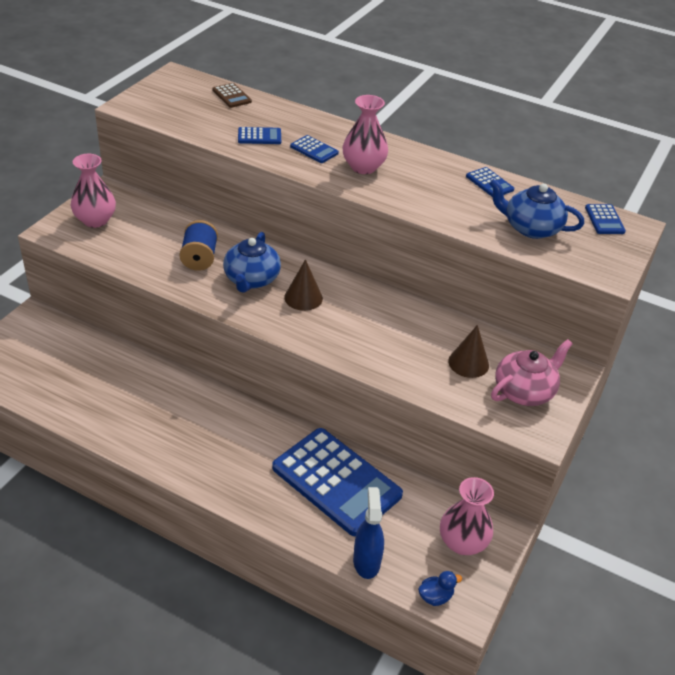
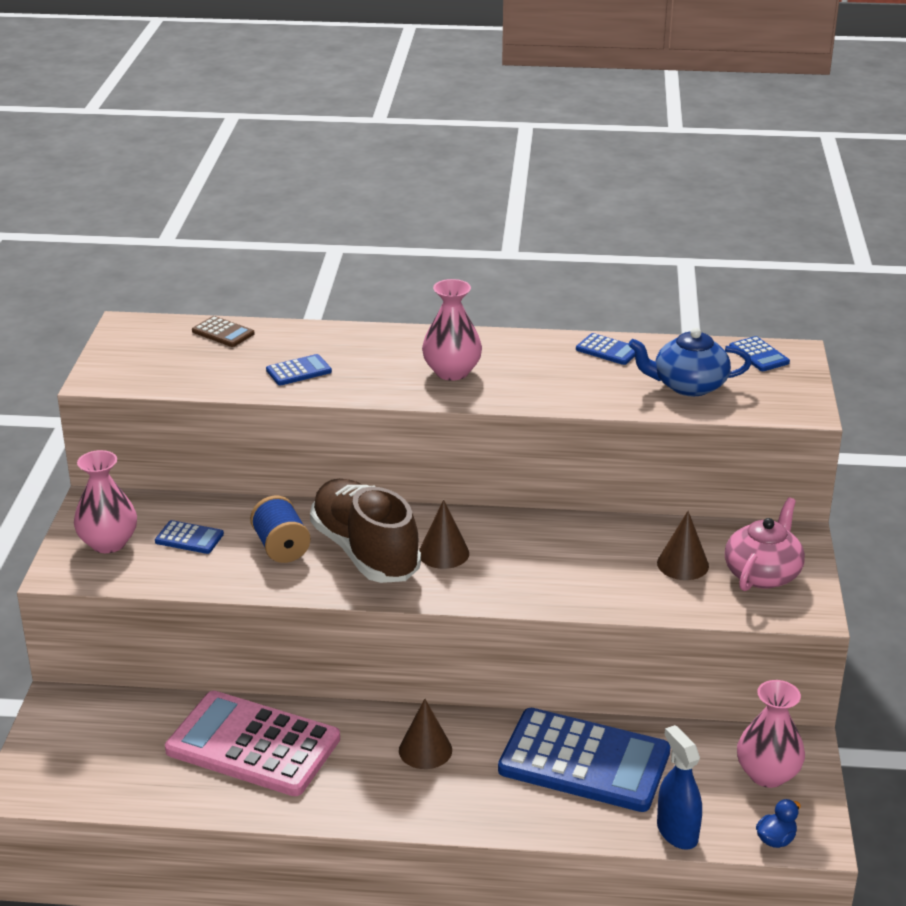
camera: 20 degrees left, 10 degrees down
(129, 387) = (253, 745): none -> pink calculator
(235, 432) = (425, 750): none -> brown cone
(251, 279) = (365, 552): blue teapot -> brown shoe
(314, 150) = (378, 368): blue calculator -> blue calculator (189, 538)

